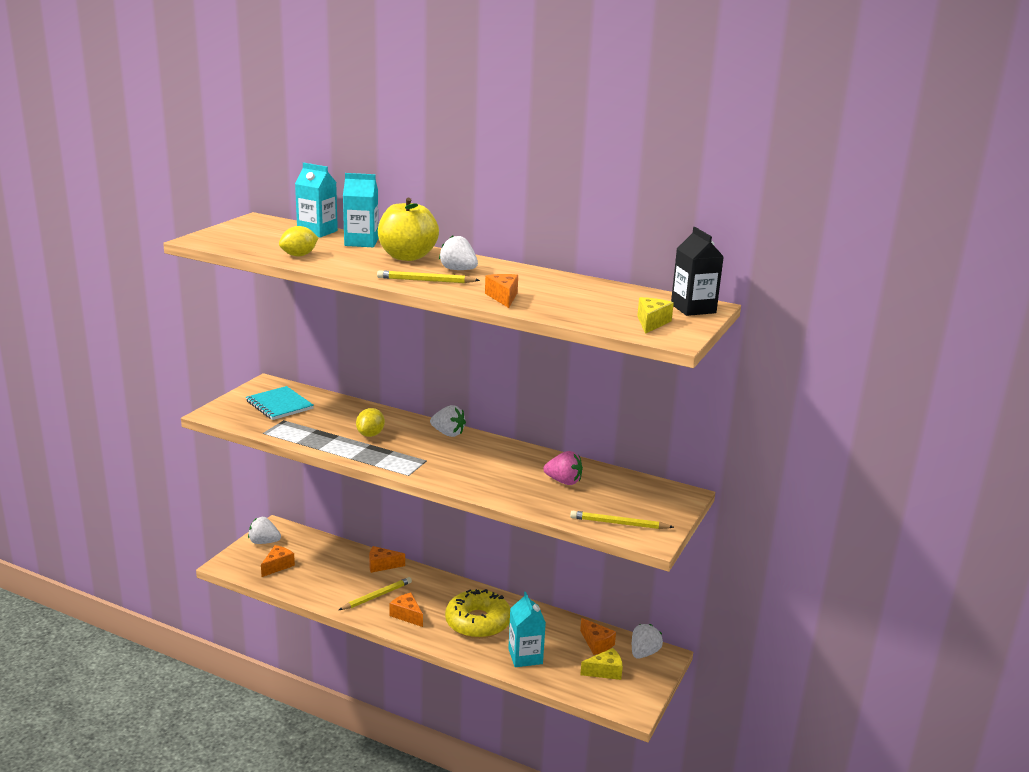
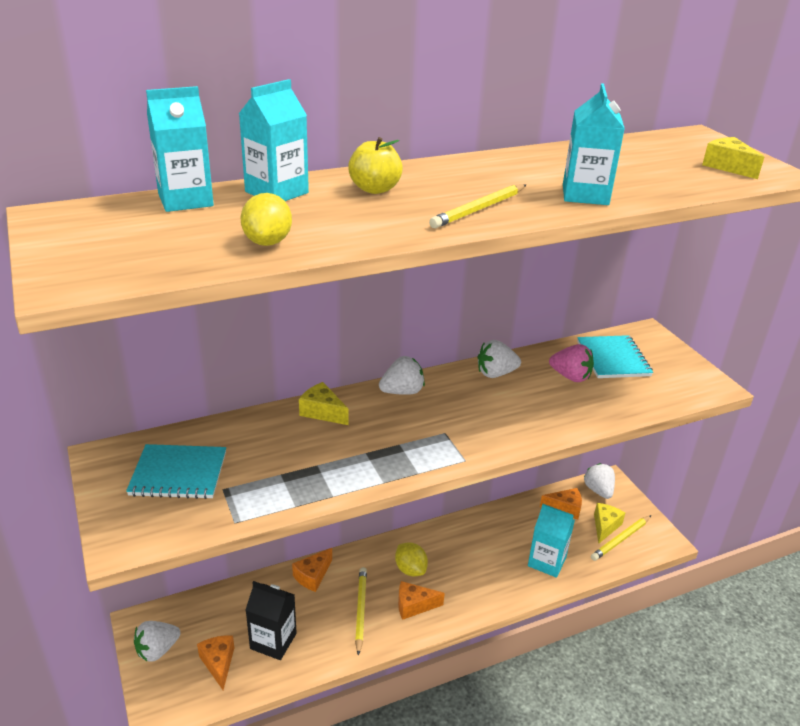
camera: 50 degrees left, 10 degrees up
(370, 434) = (343, 441): yellow lemon -> yellow lemon (410, 569)
(389, 419) = (322, 412): none -> yellow cheese
(407, 257) = (375, 189): yellow apple -> yellow apple, size x0.60
(458, 270) = (462, 183): white strawberry -> white strawberry (496, 373)
(478, 622) = (471, 562): yellow donut -> none
(503, 297) = (585, 195): orange cheese -> turquoise carton
(563, 481) = (570, 377): pink strawberry -> pink strawberry turned 60 degrees clockwise
(618, 490) = (613, 359): none -> turquoise notebook
(618, 523) = (672, 388): yellow pencil -> yellow pencil (620, 539)
(693, 308) = (700, 141): black carton -> black carton (273, 641)

